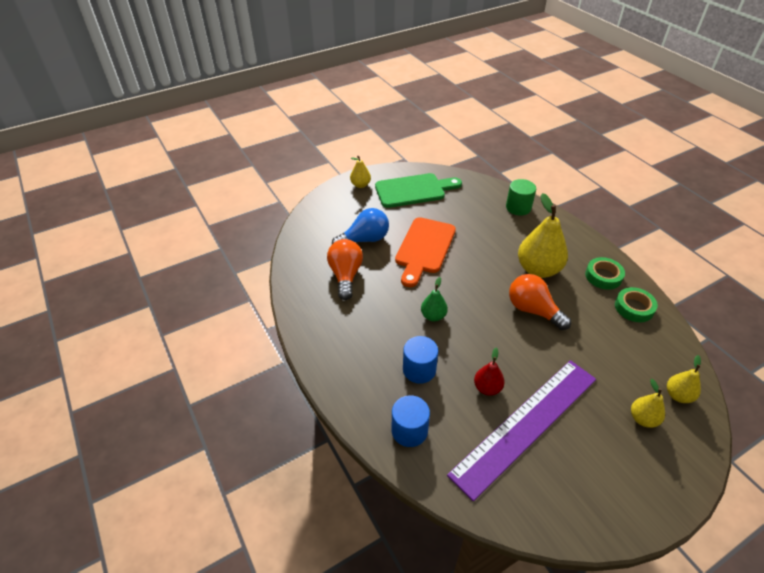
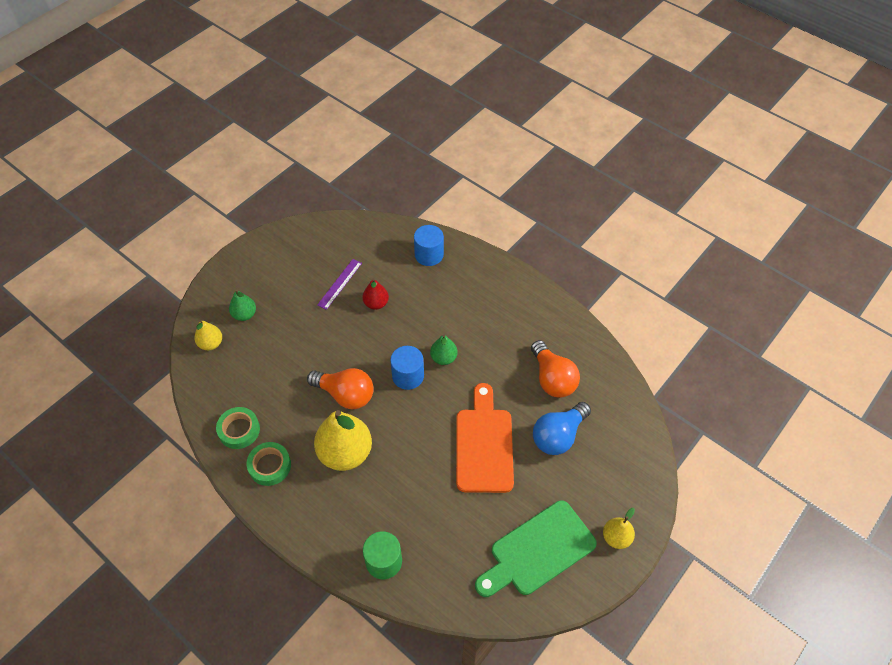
camera: 160 degrees right, 10 degrees up
(419, 369) = (438, 302): blue cylinder -> blue cylinder (408, 376)
(526, 425) = (339, 284): purple ruler -> purple ruler, size x0.41
(643, 419) = (244, 315): yellow pear -> green pear

